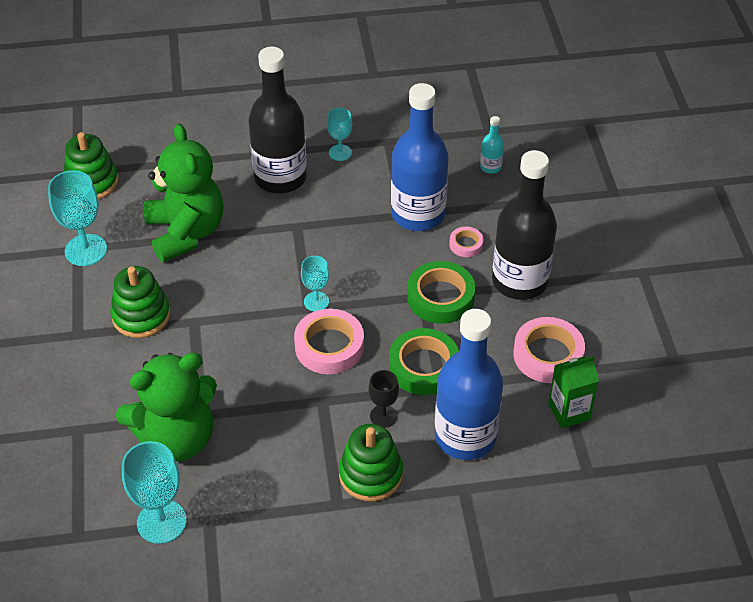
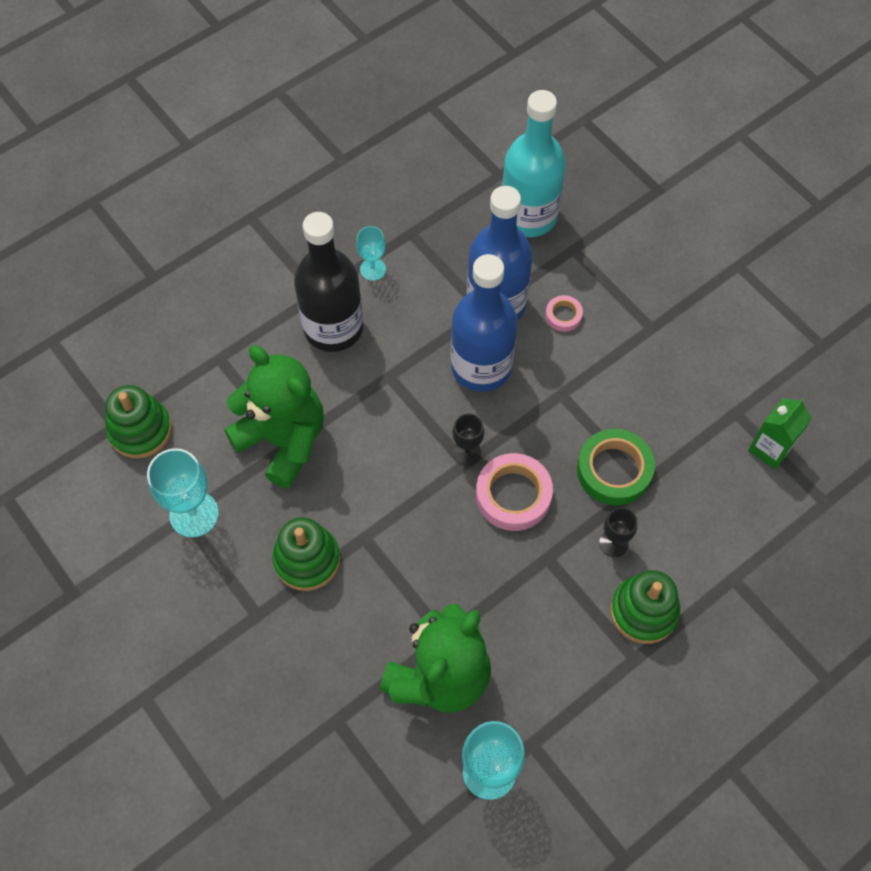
camera: 30 degrees left, 15 degrees up
(316, 301) = (467, 452): turquoise goblet -> black goblet
(440, 297) = (579, 386): green tape -> none
(465, 437) = (699, 524): blue bottle -> blue bottle (481, 366)
(490, 167) = (528, 216): turquoise bottle -> turquoise bottle, size x2.43
(519, 281) = (638, 331): black bottle -> none
(548, 355) = (714, 398): pink tape -> none

